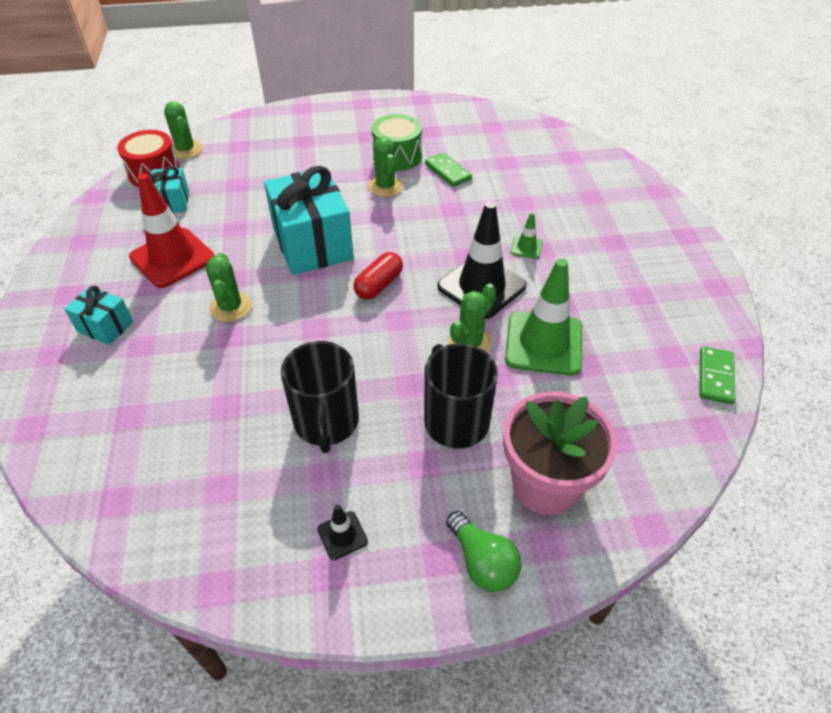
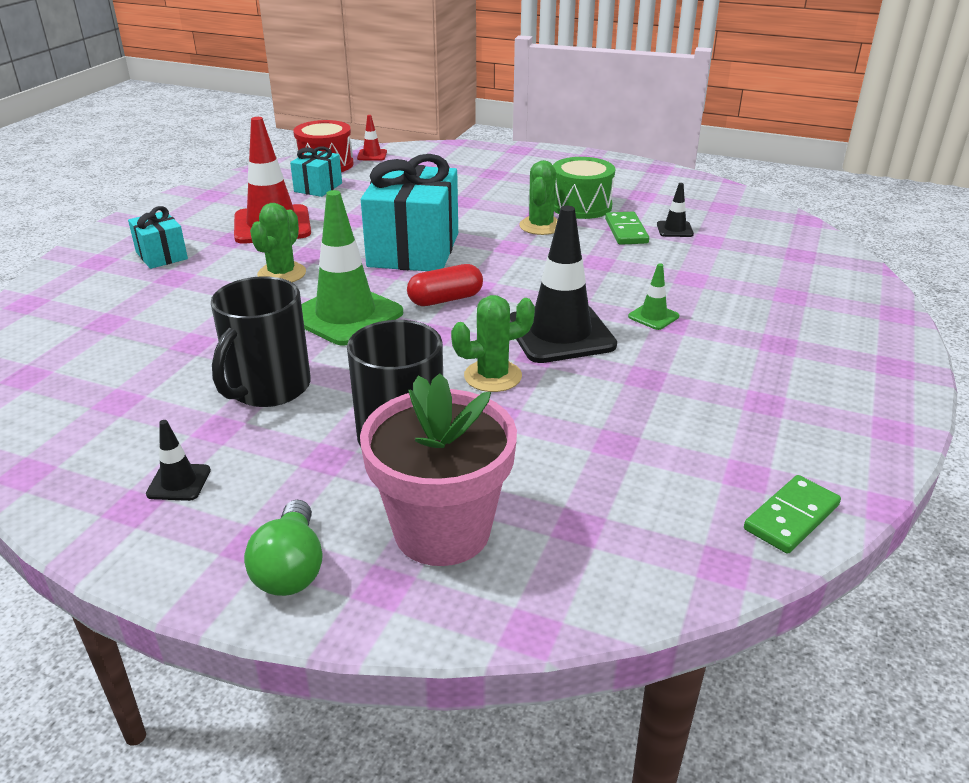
camera: 30 degrees right, 15 degrees down
(185, 150) = (372, 155): green cactus -> red traffic cone
(478, 159) = (674, 229): none -> black traffic cone
(544, 343) = (581, 405): green traffic cone -> green traffic cone (346, 315)

